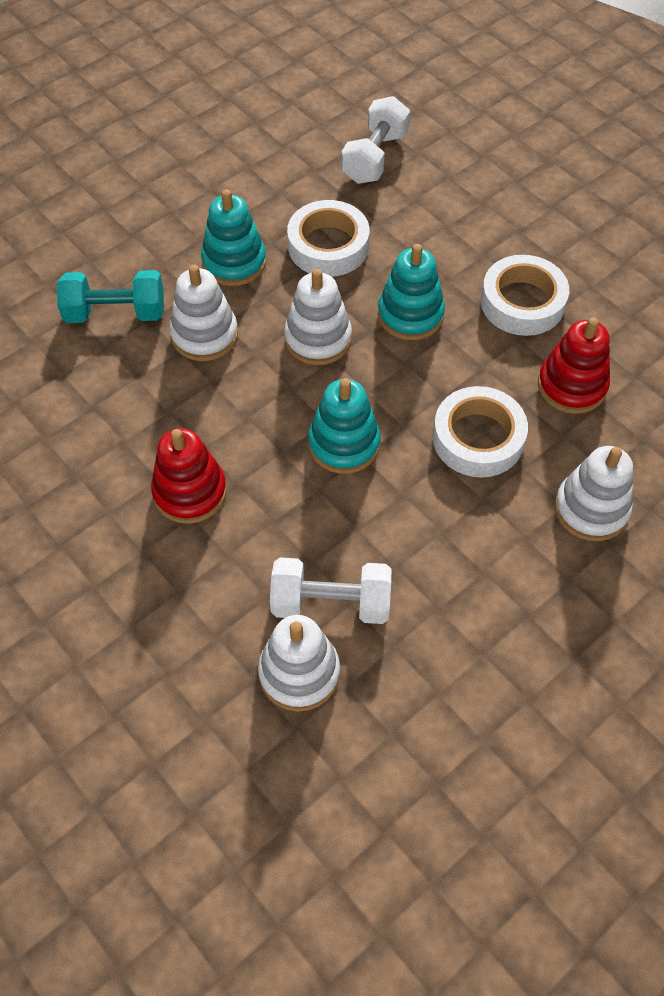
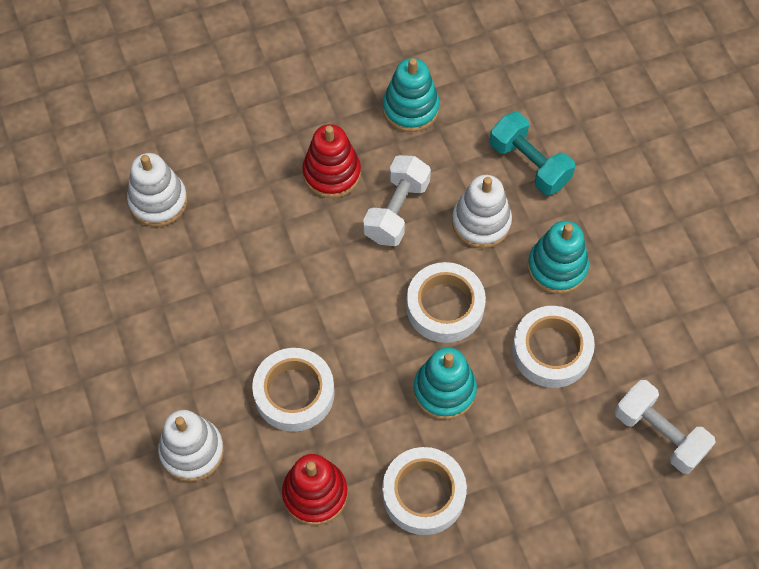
camera: 110 degrees right, 5 degrees up
(115, 313) = (529, 164): turquoise dumbbell -> turquoise dumbbell turned 60 degrees counterclockwise
(318, 339) = (445, 306): white stacking toy -> white tape
(331, 603) = (200, 237): white dumbbell -> white dumbbell (396, 211)
(344, 444) = (330, 291): turquoise stacking toy -> turquoise stacking toy (410, 108)

